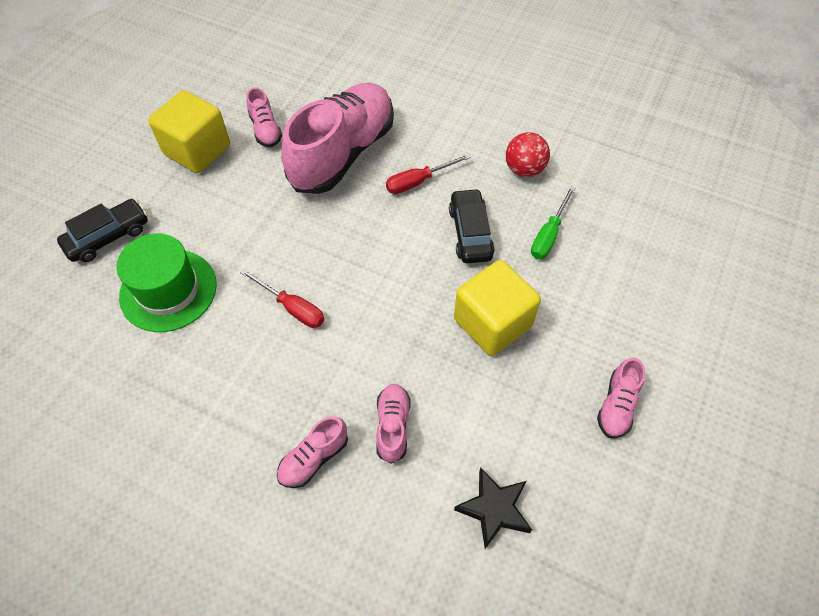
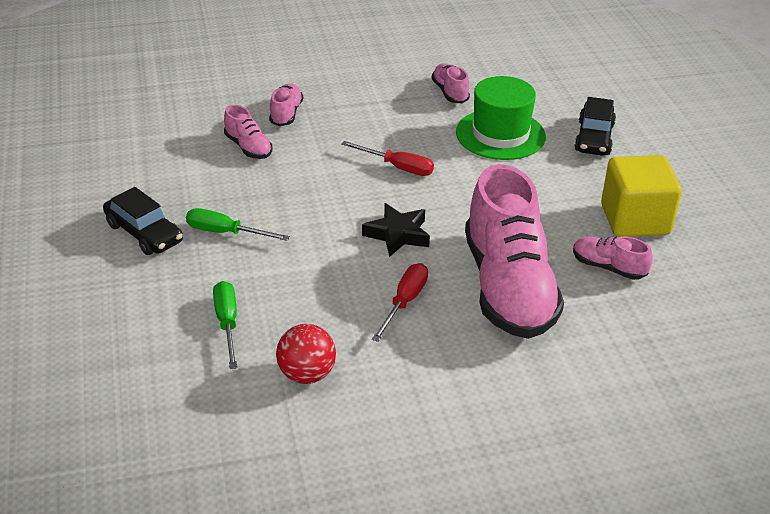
camera: 140 degrees right, 20 degrees down
(292, 308) = (398, 167): red screwdriver -> red screwdriver turned 150 degrees counterclockwise
(470, 233) = (307, 286): black car -> black car (144, 233)
(492, 323) = (225, 232): yellow cube -> green screwdriver
(494, 509) = (140, 144): black star -> black star (398, 234)
(617, 405) = (78, 231): pink shoe -> pink shoe (450, 92)

